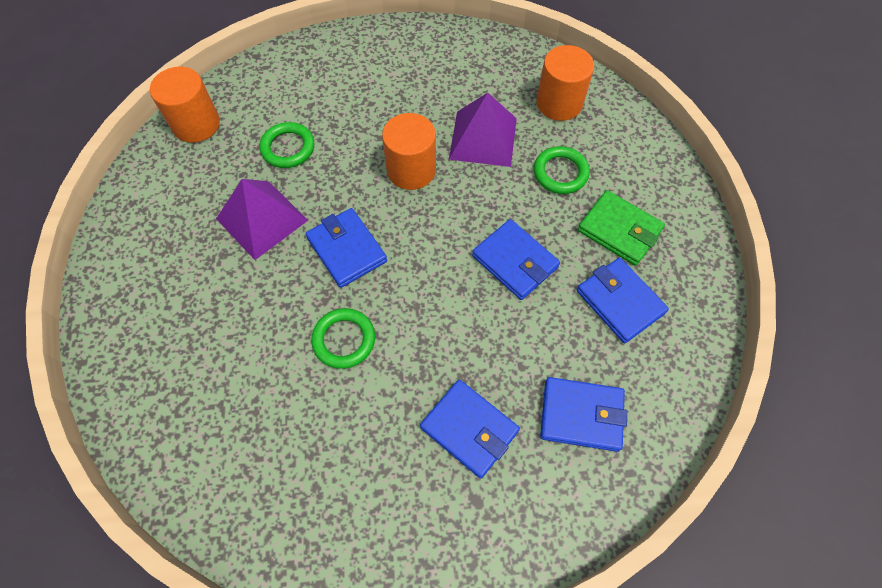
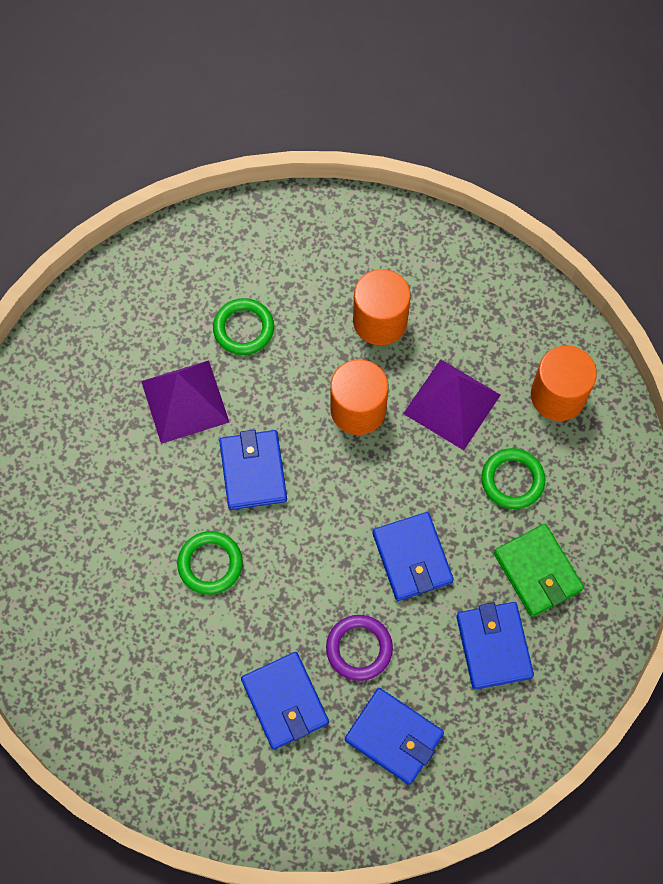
camera: 25 degrees right, 5 degrees up
(196, 124) = (162, 260): orange cylinder -> orange cylinder (380, 321)
(510, 353) = (359, 648): none -> purple ring

